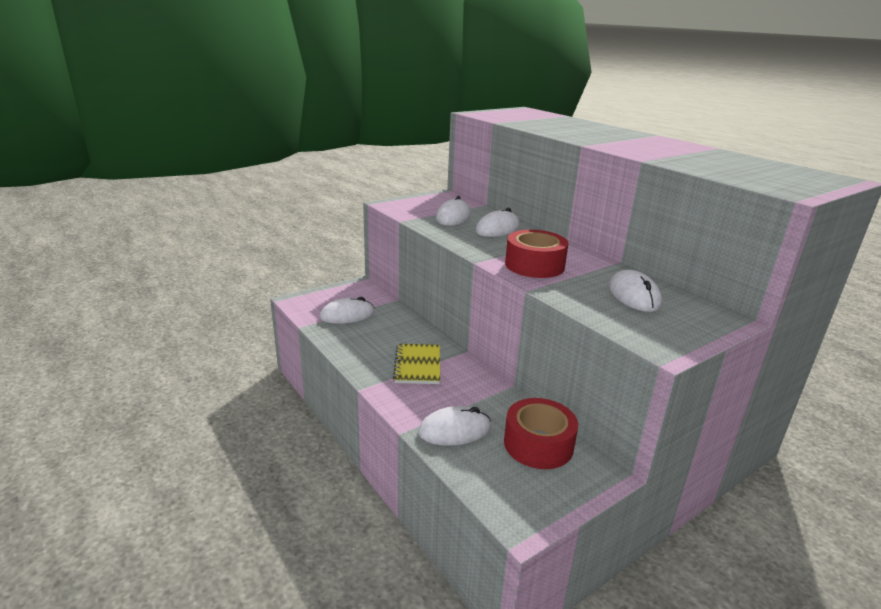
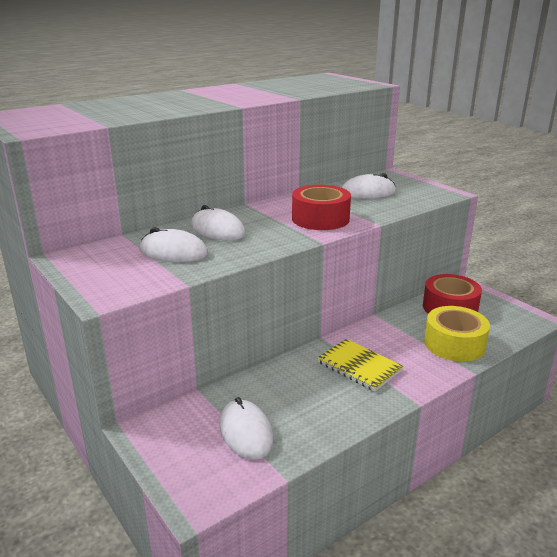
camera: 90 degrees left, 0 degrees up
(417, 365) = (359, 366): yellow notebook -> yellow notebook turned 45 degrees clockwise
(454, 430) = (454, 344): white mouse -> yellow tape

